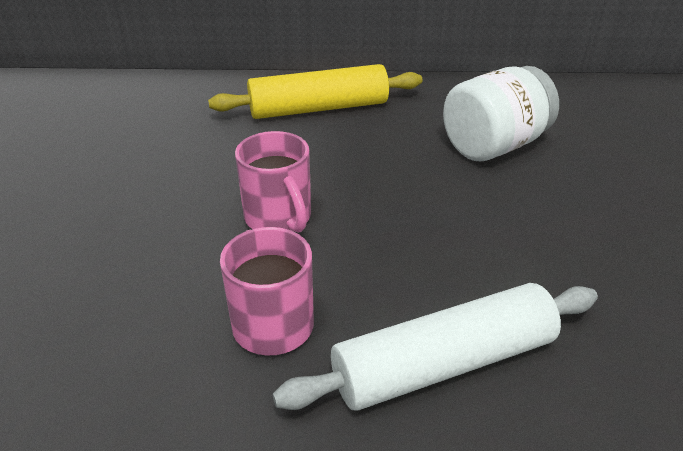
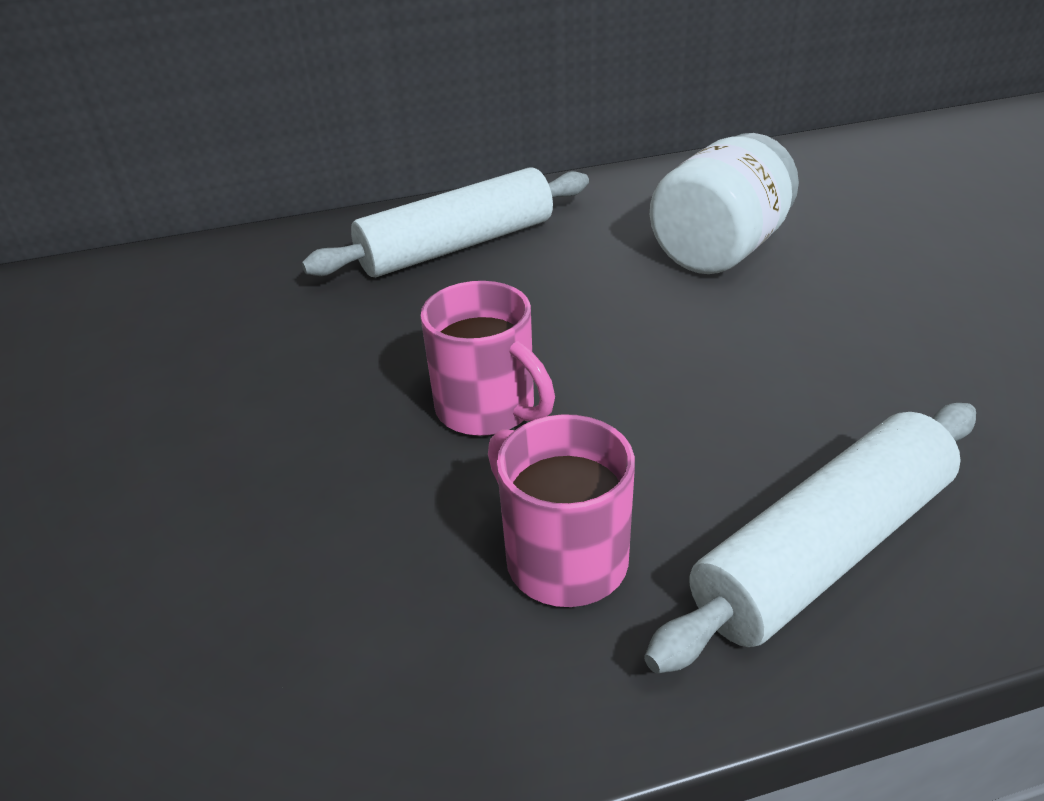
camera: 15 degrees left, 0 degrees up
(318, 108) = (457, 246): yellow rolling pin -> white rolling pin

